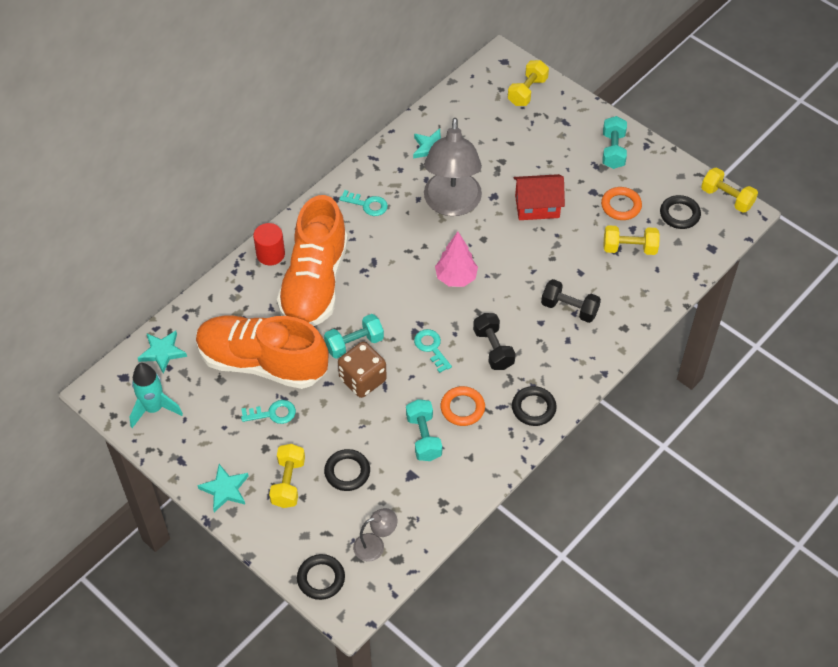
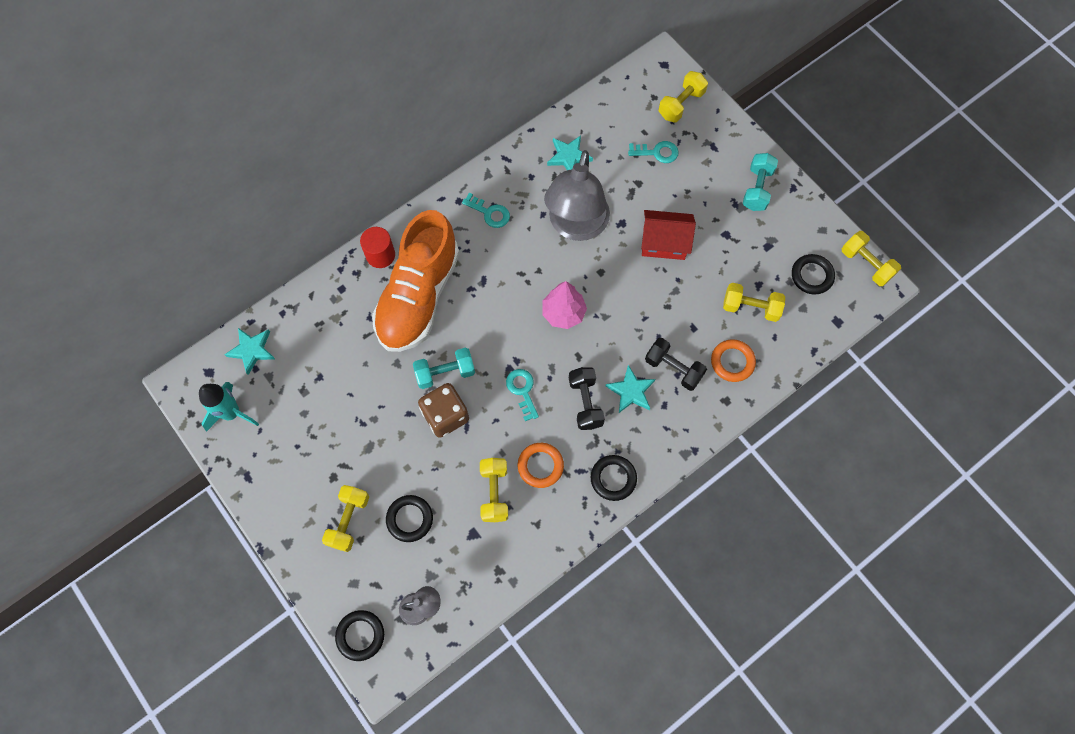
camera: 10 degrees right, 15 degrees up
(225, 489) = (284, 517): turquoise star -> turquoise star (631, 391)
(262, 363) = (349, 379): orange shoe -> none
(273, 413) = (348, 439): turquoise key -> turquoise key (657, 152)
(424, 437) = (494, 493): turquoise dumbbell -> yellow dumbbell
(621, 206) = (752, 256): orange ring -> orange ring (732, 362)

